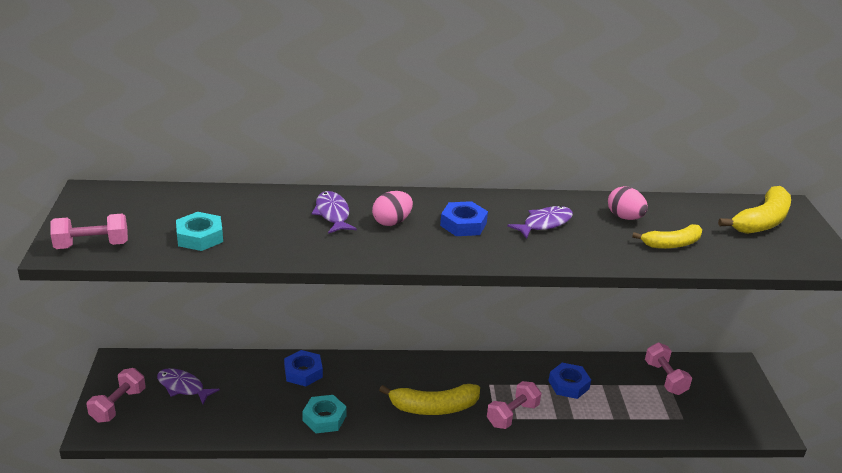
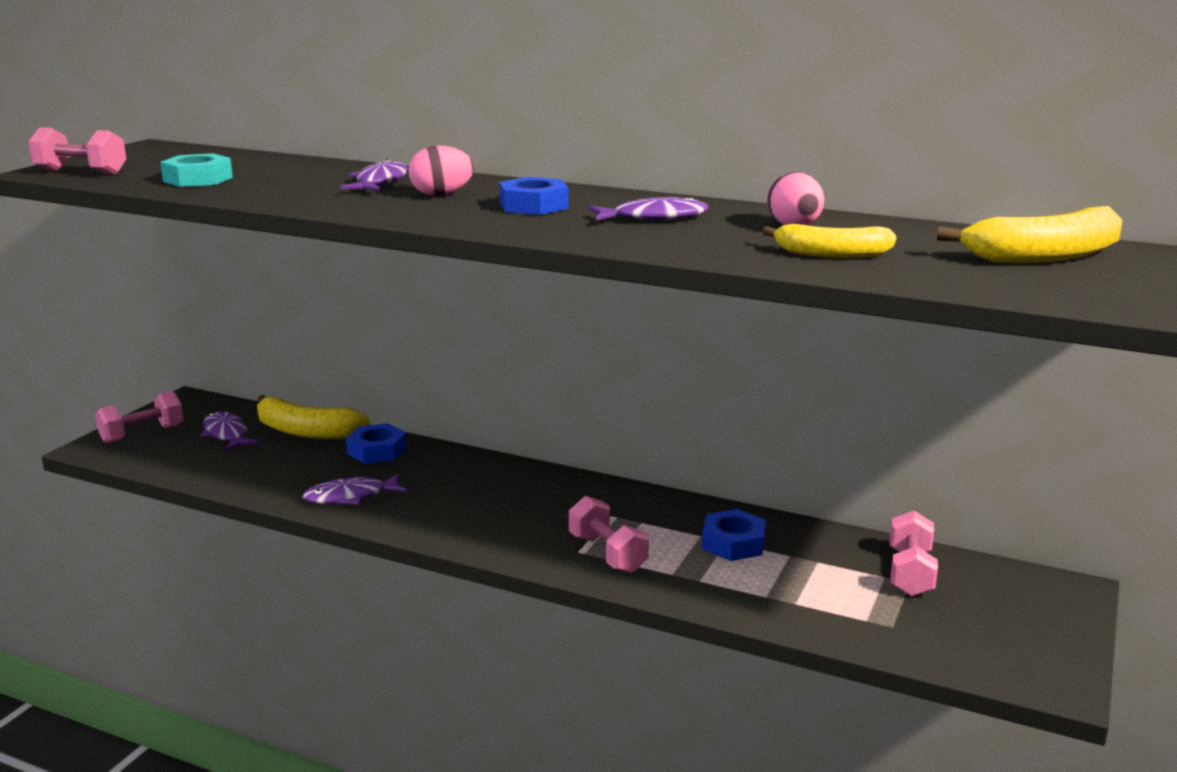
camera: 30 degrees right, 10 degrees down
(324, 418) = (350, 497): turquoise nut -> purple fish
(433, 407) = (503, 520): yellow banana -> yellow banana (305, 431)
(512, 415) = (607, 553): pink dumbbell -> pink dumbbell turned 75 degrees clockwise

